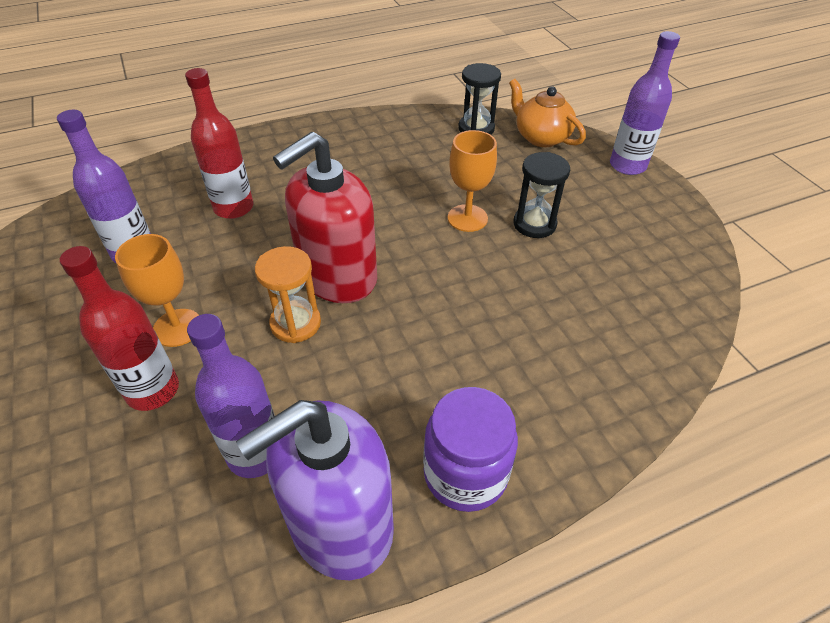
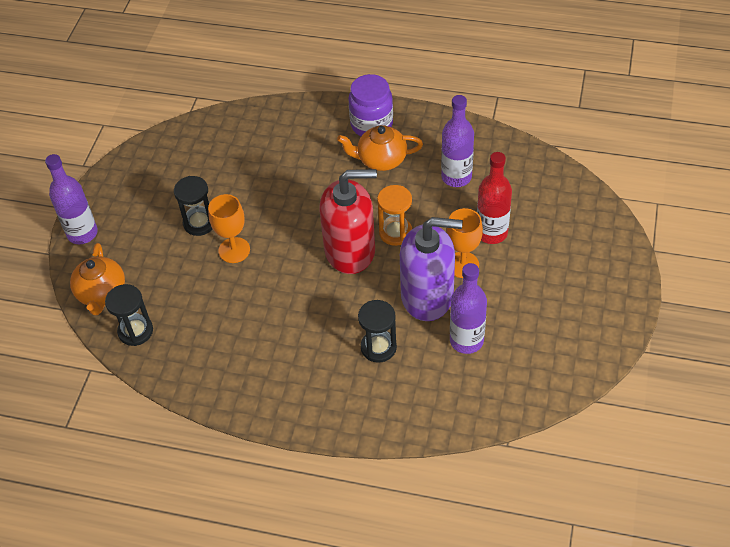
camera: 140 degrees left, 5 degrees up
(233, 208) = (378, 347): red bottle -> black hourglass
(340, 524) = (437, 133): purple soap dispenser -> purple soap dispenser (427, 296)
(397, 417) = (381, 159): none -> orange teapot

